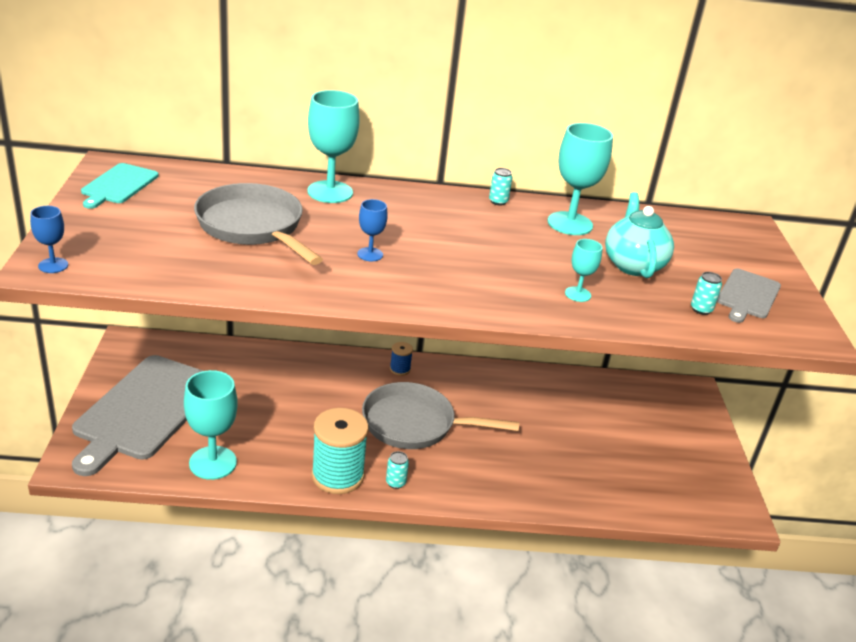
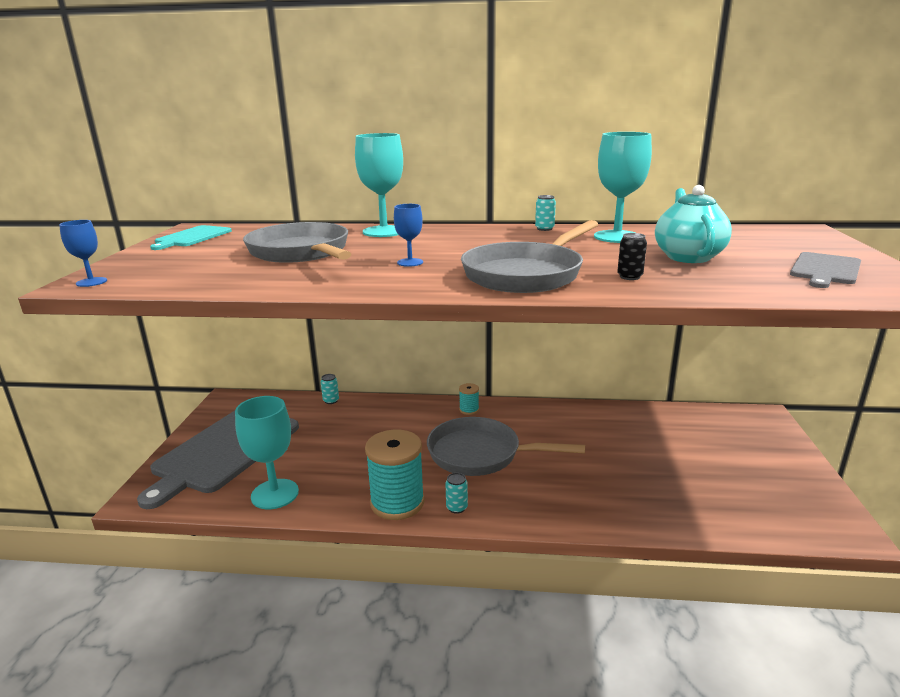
camera: 10 degrees right, 10 degrees down
(400, 369) = (469, 410): blue spool -> turquoise spool
(484, 283) = (526, 274): none -> grey pan
(577, 294) = (629, 277): turquoise goblet -> black can
(701, 309) = (774, 281): turquoise can -> turquoise can (331, 401)

